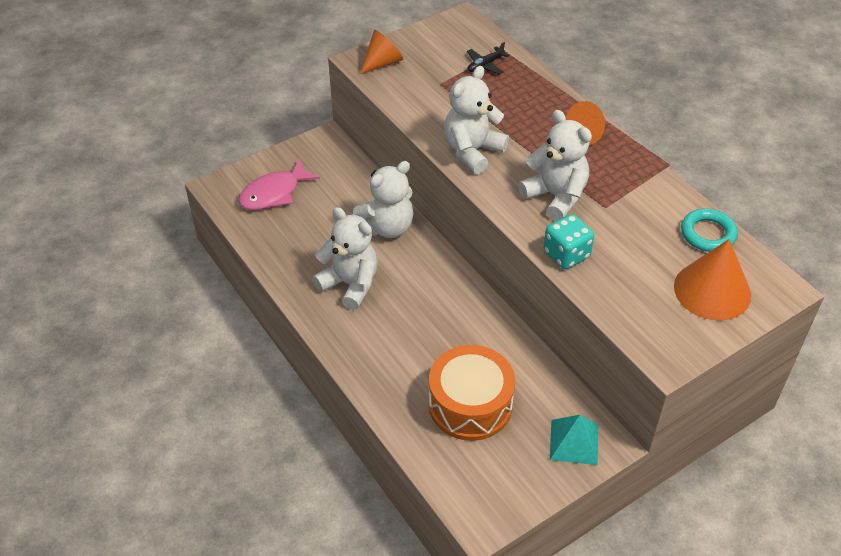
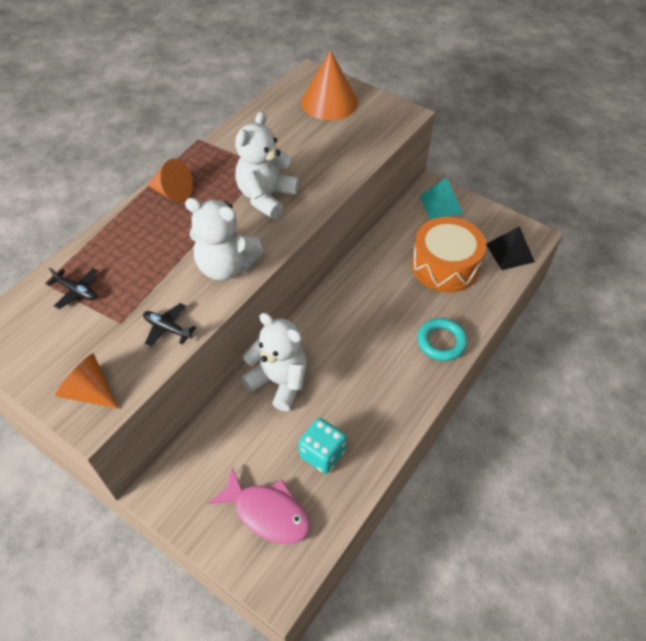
camera: 110 degrees left, 5 degrees up
(350, 284) = (365, 387): white teddy bear -> none
(420, 107) = (167, 328): none -> black plane
(464, 481) = (510, 252): none -> black pyramid
(566, 254) = (332, 178): turquoise dice -> turquoise dice (322, 453)
(708, 234) = (272, 110): turquoise ring -> turquoise ring (441, 342)

